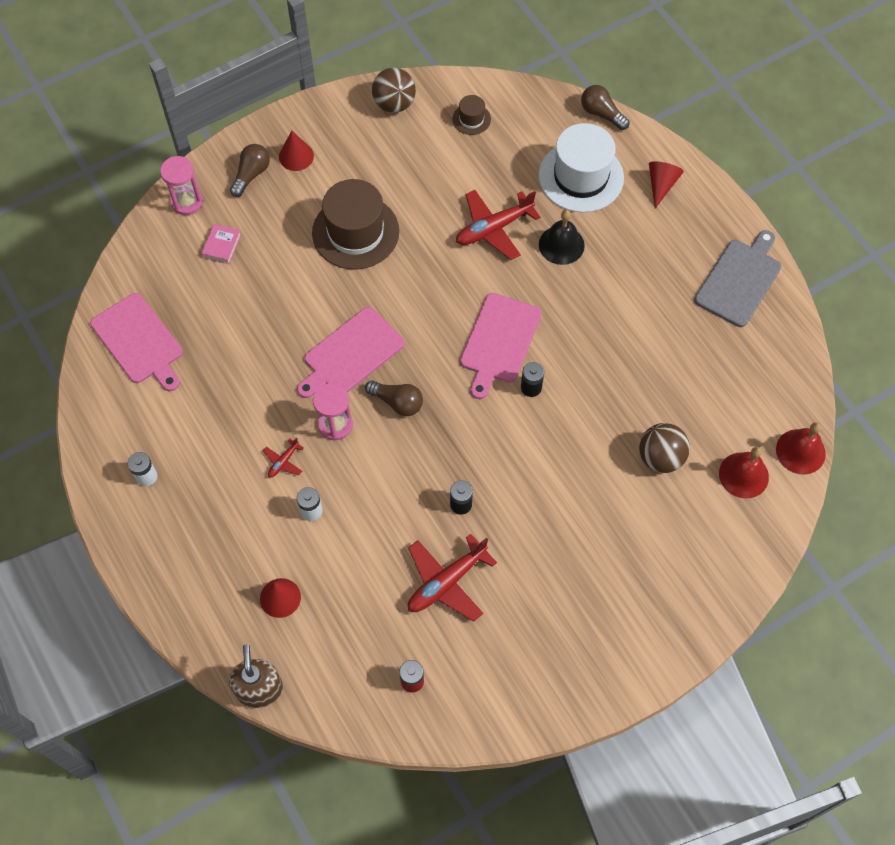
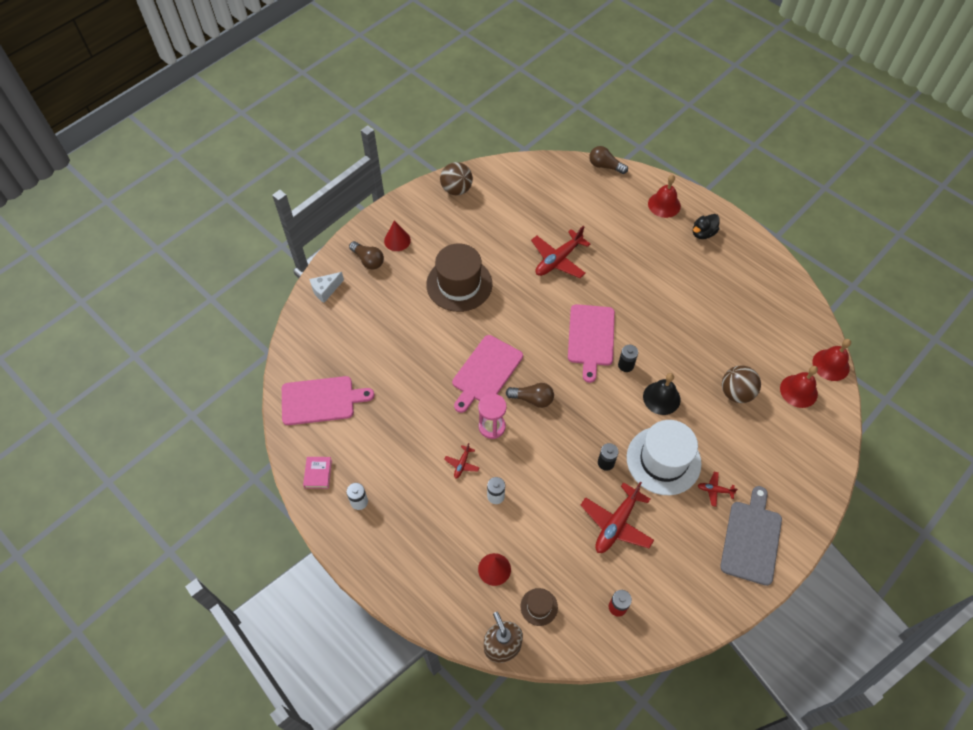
camera: 15 degrees left, 5 degrees down
(139, 341) = (321, 400): pink cutting board -> pink cutting board turned 45 degrees counterclockwise
(187, 202) = (325, 290): pink hourglass -> white cheese
(222, 246) = (362, 316): pink book -> pink book (318, 474)
(251, 174) = (368, 260): brown light bulb -> brown light bulb turned 120 degrees clockwise
(471, 119) = (515, 188): brown hat -> brown hat (539, 607)
(561, 245) = (610, 260): black bell -> black bell (661, 398)
(581, 176) = (606, 211): white hat -> white hat (663, 460)
(585, 573) = (715, 490): none -> red plane
(661, 185) = (664, 204): red cone -> red bell
(699, 236) = (703, 233): none -> black duck
(739, 280) = (742, 257): grey cutting board -> grey cutting board (751, 539)

